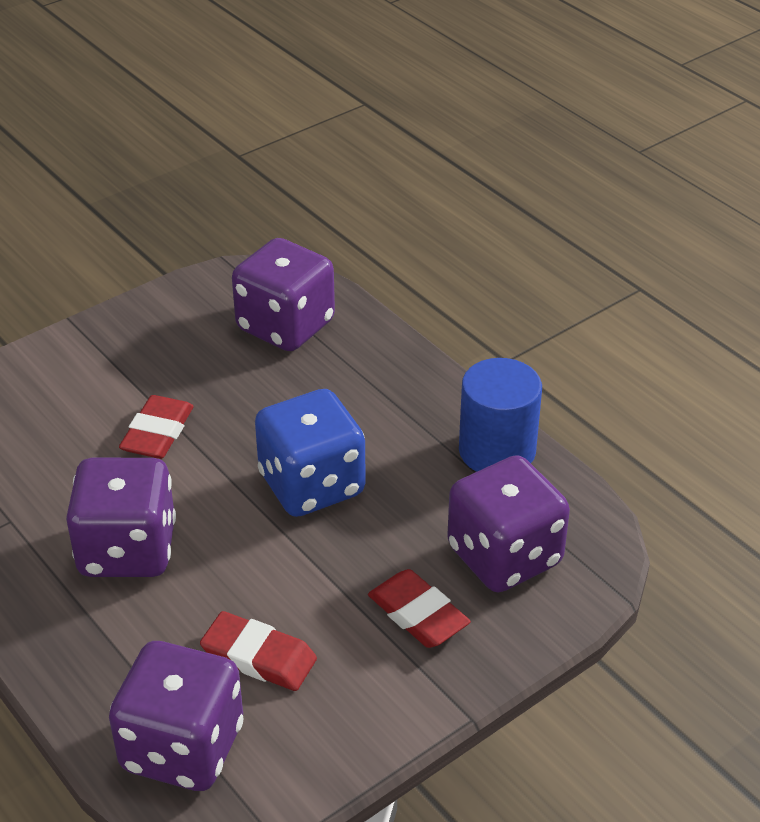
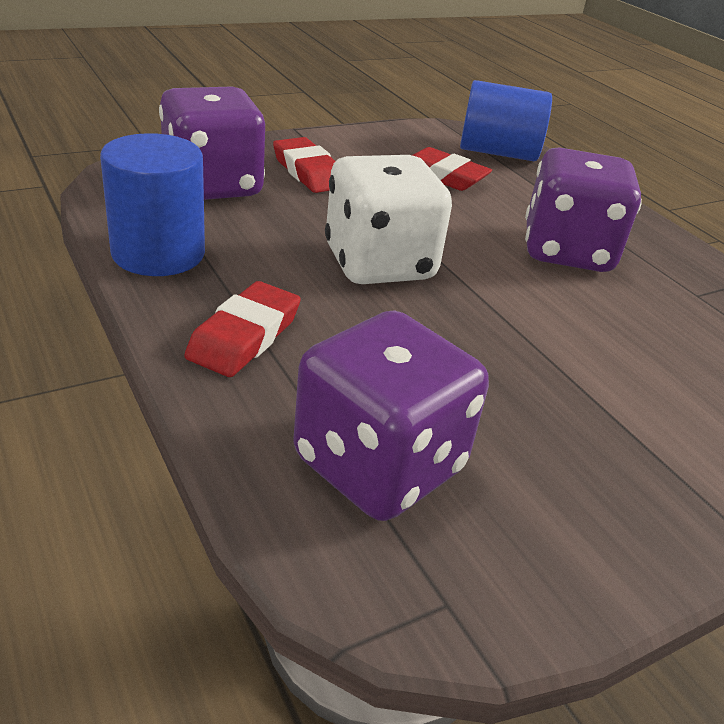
camera: 175 degrees left, 5 degrees down
(157, 433) = (562, 345): red eraser -> red eraser (244, 336)
(182, 747) = (497, 152): purple dice -> blue cylinder
(311, 485) = (379, 264): blue dice -> white dice

